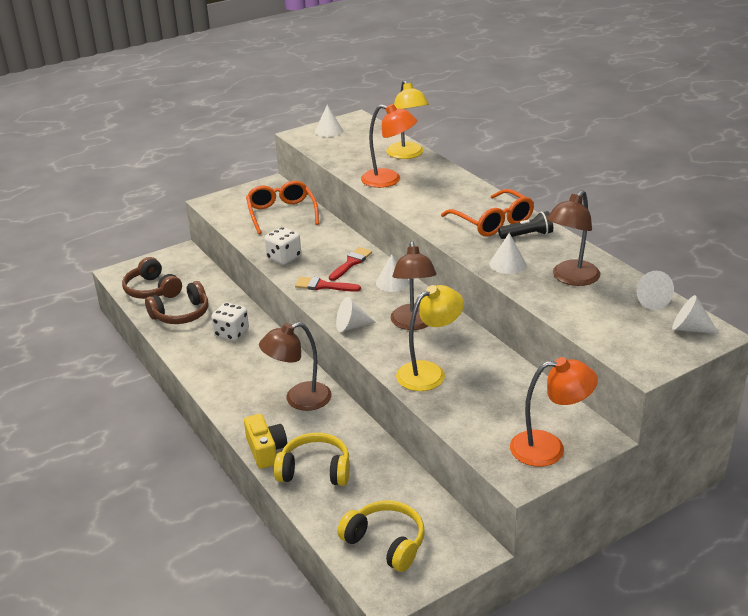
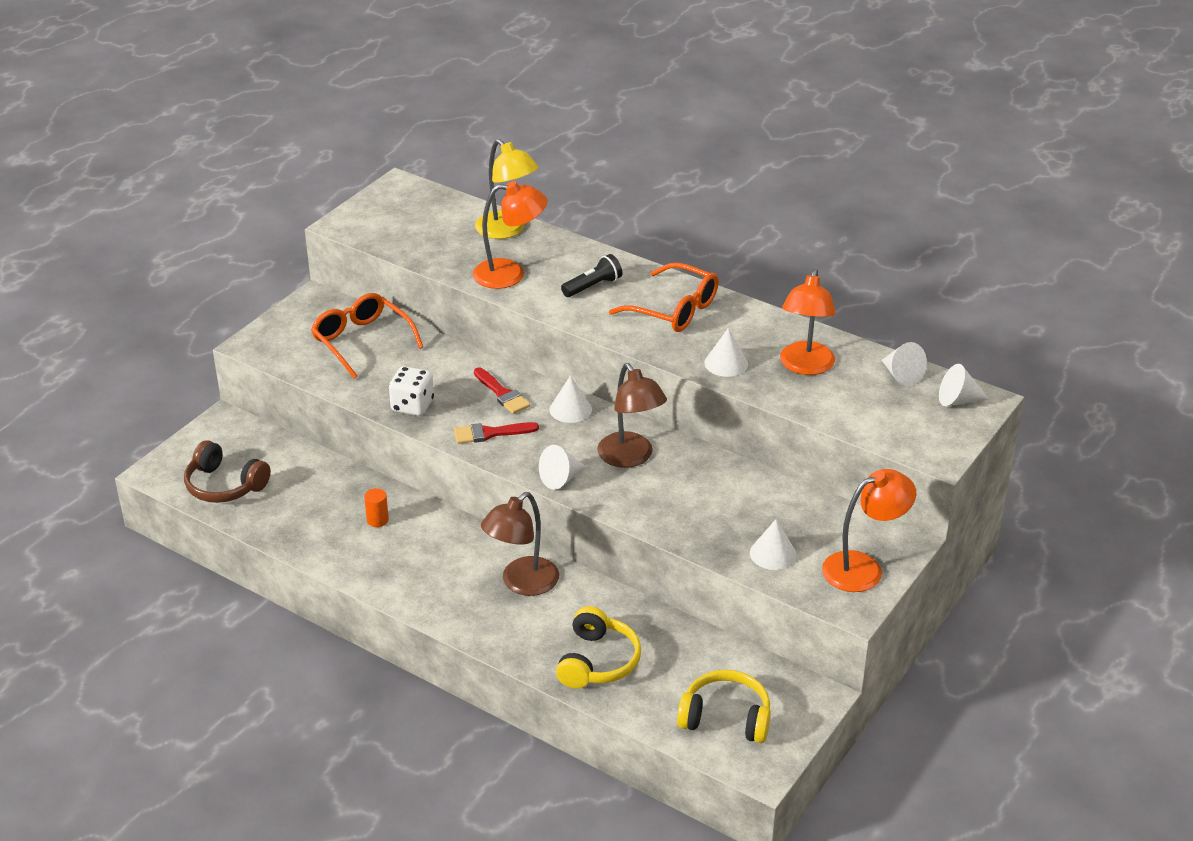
camera: 25 degrees left, 5 degrees up
(181, 314) = (291, 510): brown headphones -> none
(232, 333) = (377, 520): white dice -> orange cylinder
(266, 450) = (526, 655): yellow camera -> none
(315, 470) = (598, 661): yellow headphones -> yellow headphones turned 120 degrees clockwise
(328, 131) = (376, 211): white cone -> white cone (773, 553)
(351, 263) = (502, 394): red brush -> red brush turned 135 degrees clockwise
(429, 372) = (687, 514): yellow lamp -> none
(527, 235) = (724, 319): black flashlight -> black flashlight (593, 286)
(571, 278) = (805, 366): brown lamp -> orange lamp

